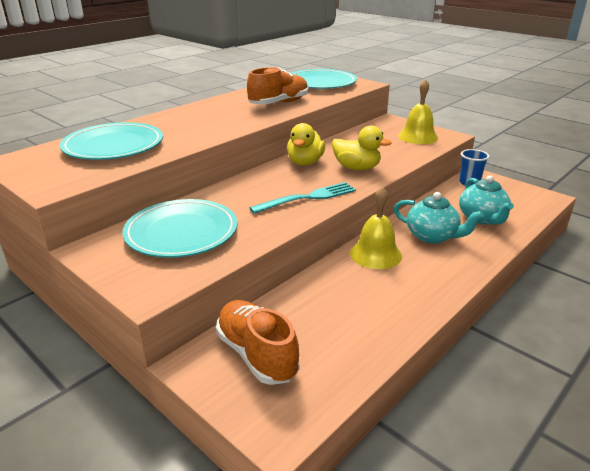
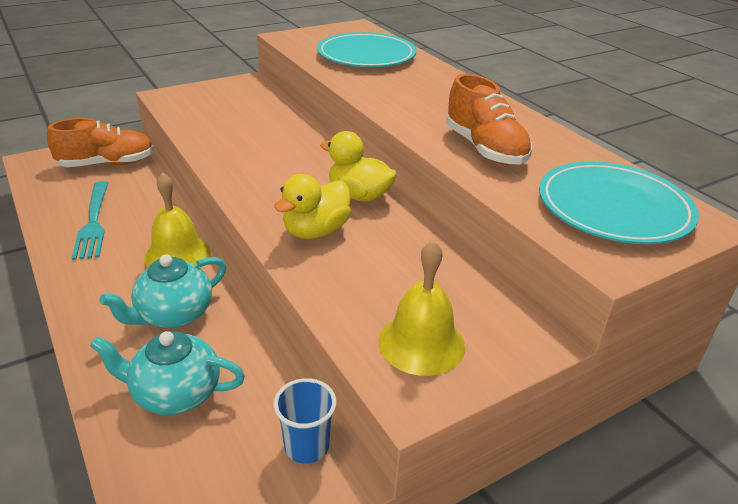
camera: 105 degrees right, 5 degrees up
(181, 232) = (241, 111): turquoise plate -> none
(307, 198) = (255, 177): turquoise fork -> turquoise fork (93, 222)

